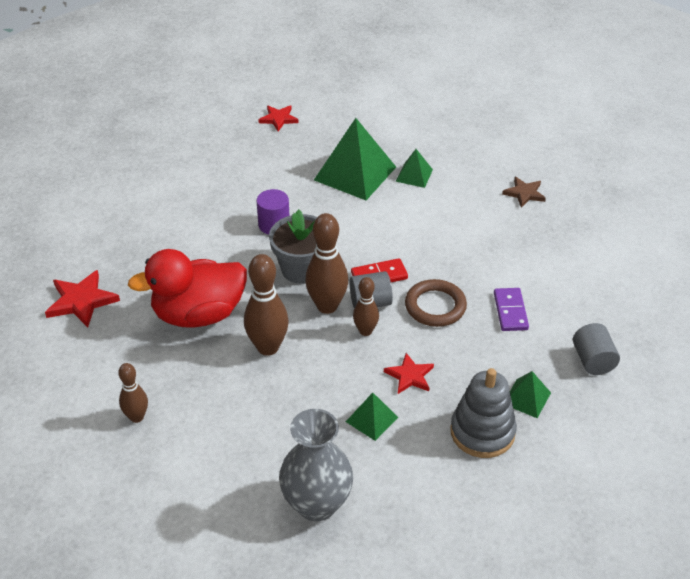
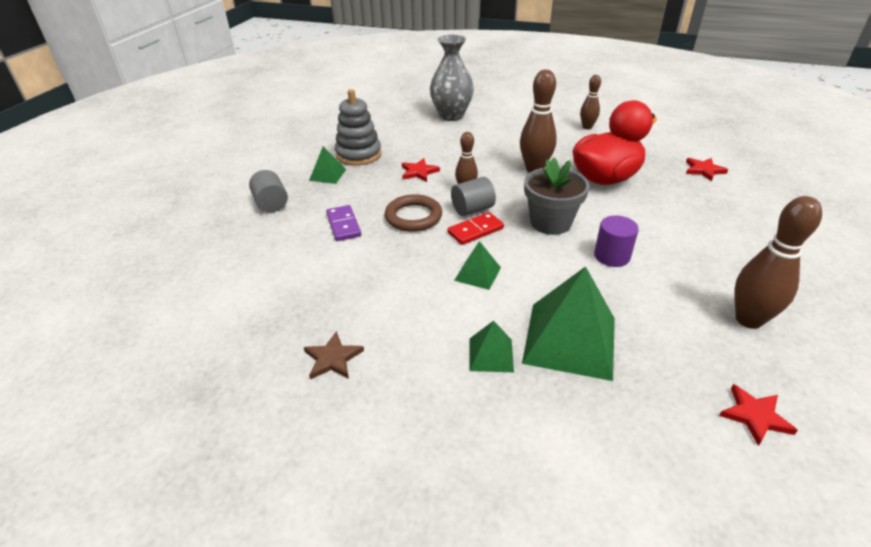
camera: 165 degrees right, 5 degrees down
(81, 301) = (703, 170): red star -> red star, size x0.65
(327, 306) = (508, 200): brown bowling pin -> brown bowling pin (748, 319)
(371, 419) = (436, 149): green pyramid -> green pyramid (477, 274)

